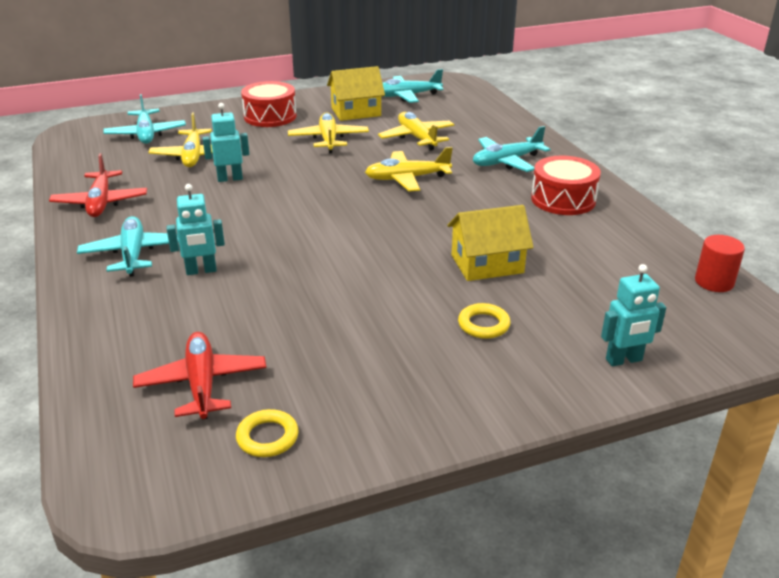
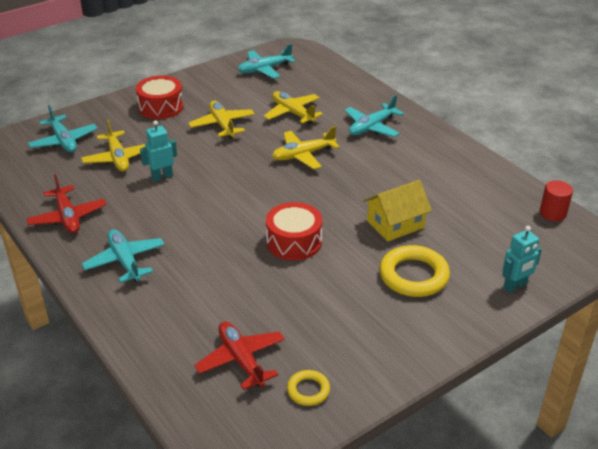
camera: 15 degrees left, 5 degrees up
(201, 271) = (187, 267): turquoise robot -> none
(356, 112) = (230, 92): yellow house -> none
(483, 325) = (413, 276): yellow ring -> yellow ring, size x1.87
(563, 199) = (427, 157): red drum -> red drum (294, 242)

